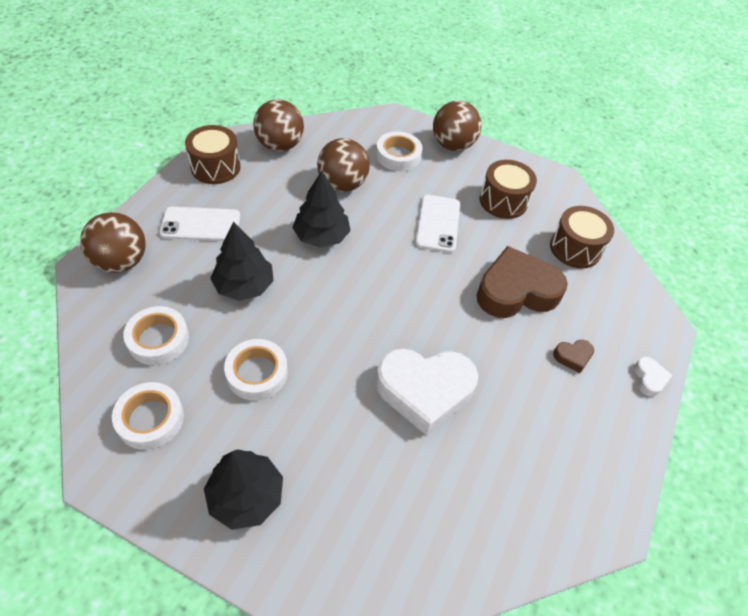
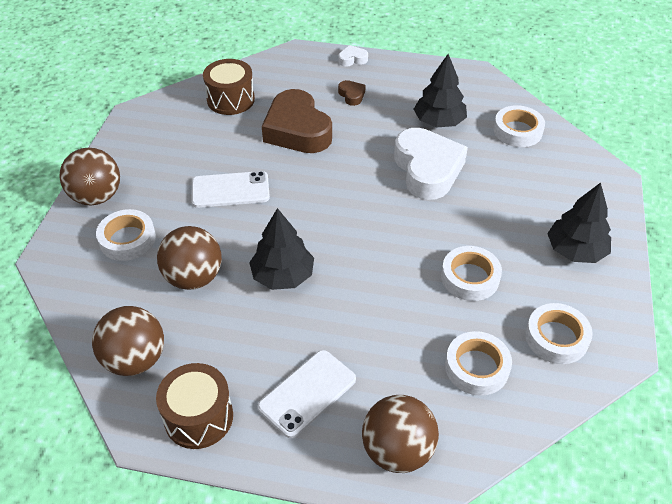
camera: 100 degrees left, 5 degrees down
(200, 224) = (307, 393): white phone -> white phone turned 60 degrees clockwise
(244, 286) = (378, 320): black tree -> black tree (439, 122)
(473, 528) = (517, 131): none -> white tape
(503, 201) = (181, 149): brown drum -> none

